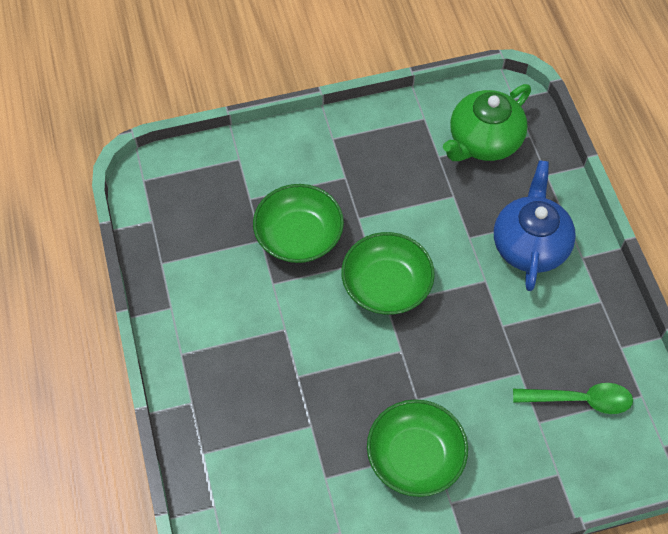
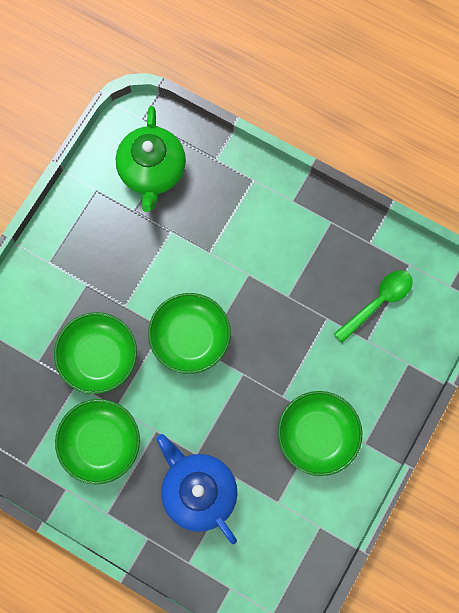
camera: 45 degrees left, 15 degrees up
(233, 298) = (100, 443): none -> green bowl
(530, 244) = (252, 222): blue teapot -> blue teapot (198, 491)

